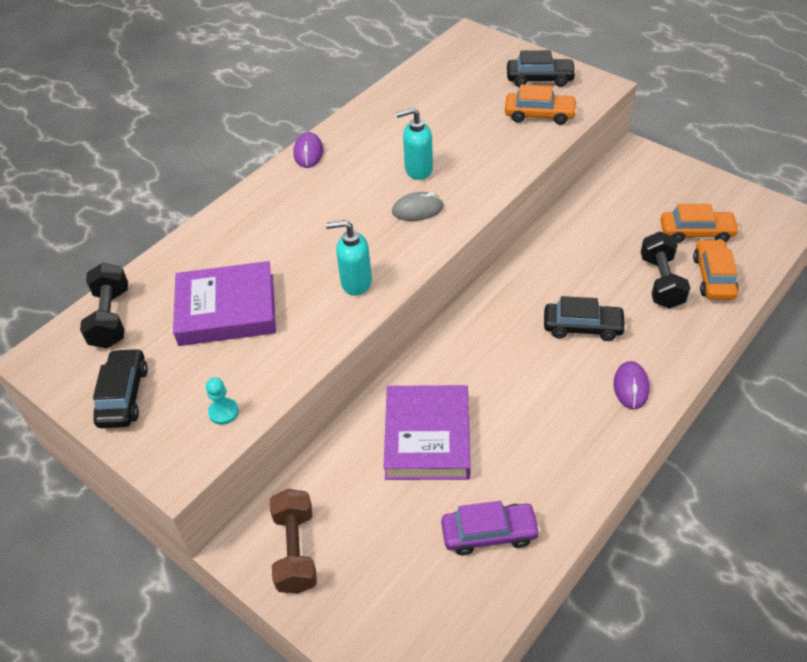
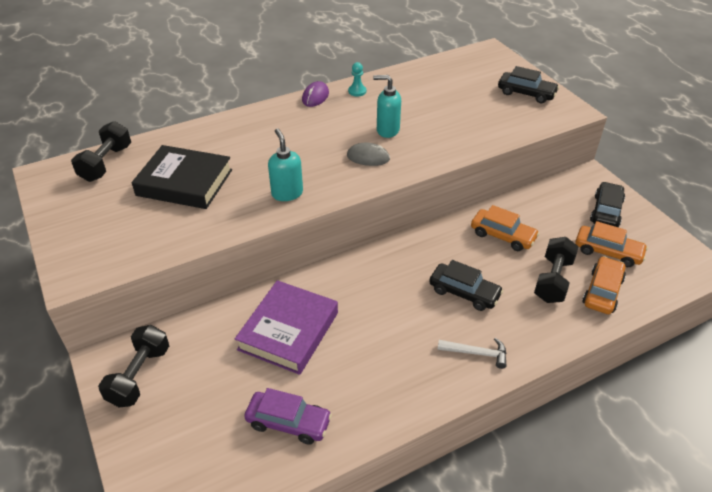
camera: 20 degrees right, 5 degrees down
(123, 395) = (77, 216): black car -> black car (606, 211)
(223, 412) = (132, 250): turquoise pawn -> turquoise pawn (357, 91)
(227, 310) = (184, 182): purple book -> black book
(296, 550) = (139, 376): brown dumbbell -> black dumbbell
(355, 283) = (287, 193): turquoise soap dispenser -> turquoise soap dispenser turned 45 degrees clockwise
(539, 115) = (509, 118): orange car -> orange car (502, 236)
(631, 387) = (476, 353): purple mouse -> white hammer

